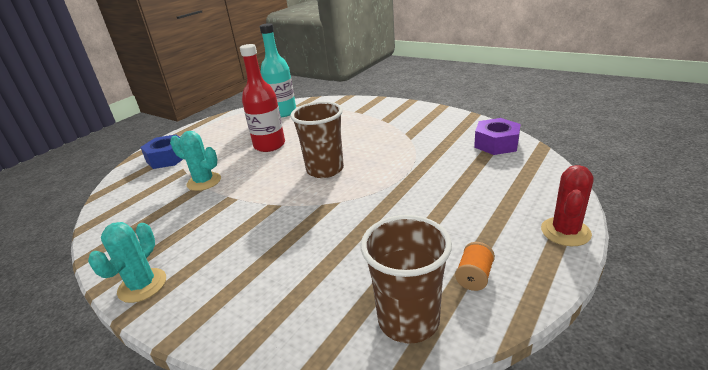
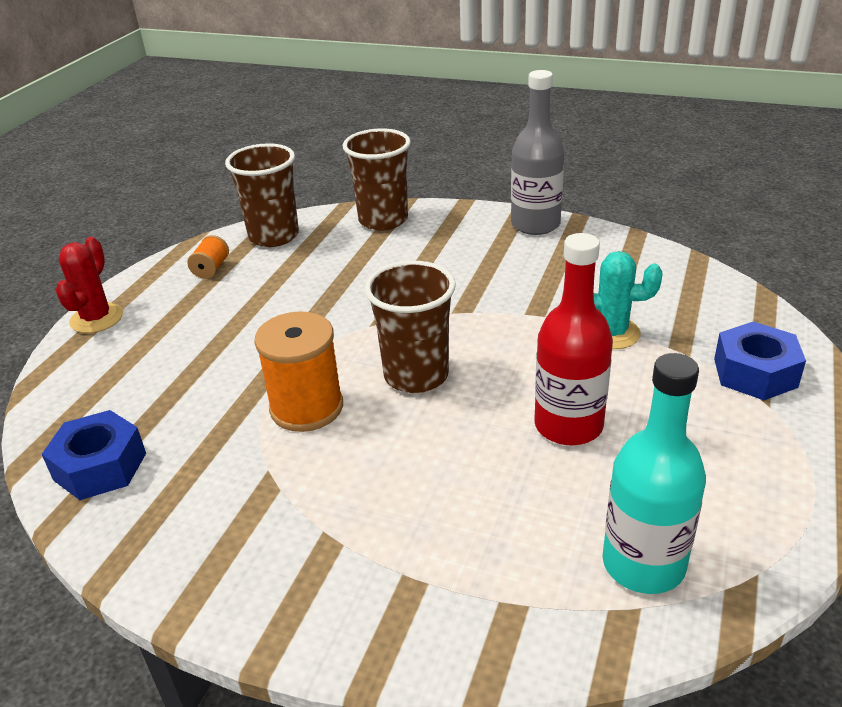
camera: 165 degrees right, 5 degrees up
(142, 285) = (535, 224): turquoise cactus -> grey bottle
(276, 325) = (383, 220): none -> brown cup
(389, 160) = (306, 407): none -> orange spool
(496, 144) = (100, 466): purple nut -> blue nut

